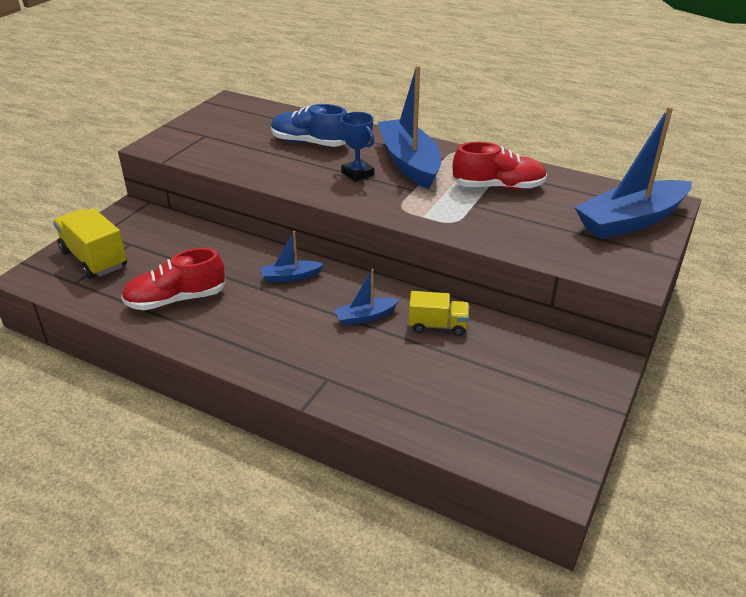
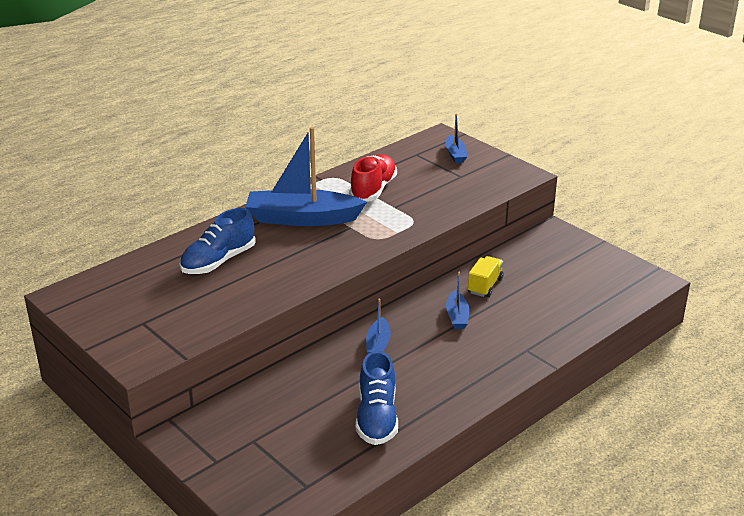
camera: 70 degrees left, 5 degrees down
(94, 259) = (267, 469): yellow truck -> none
(176, 299) = (377, 417): red shoe -> blue shoe
(357, 173) = (302, 247): blue trophy -> none
(630, 221) = (455, 154): blue boat -> blue boat, size x0.46

